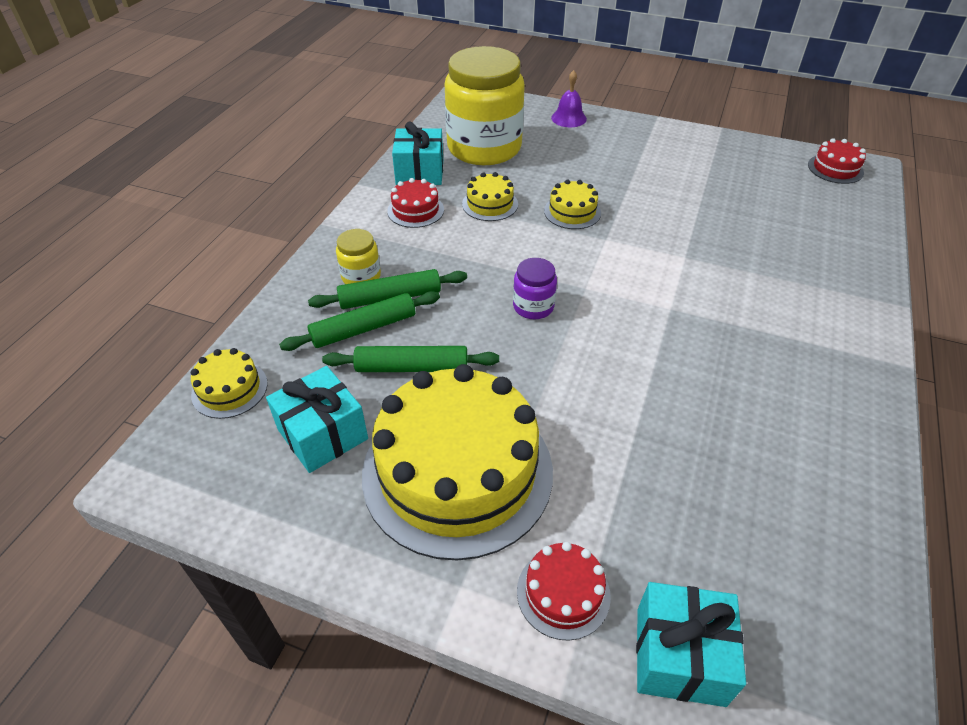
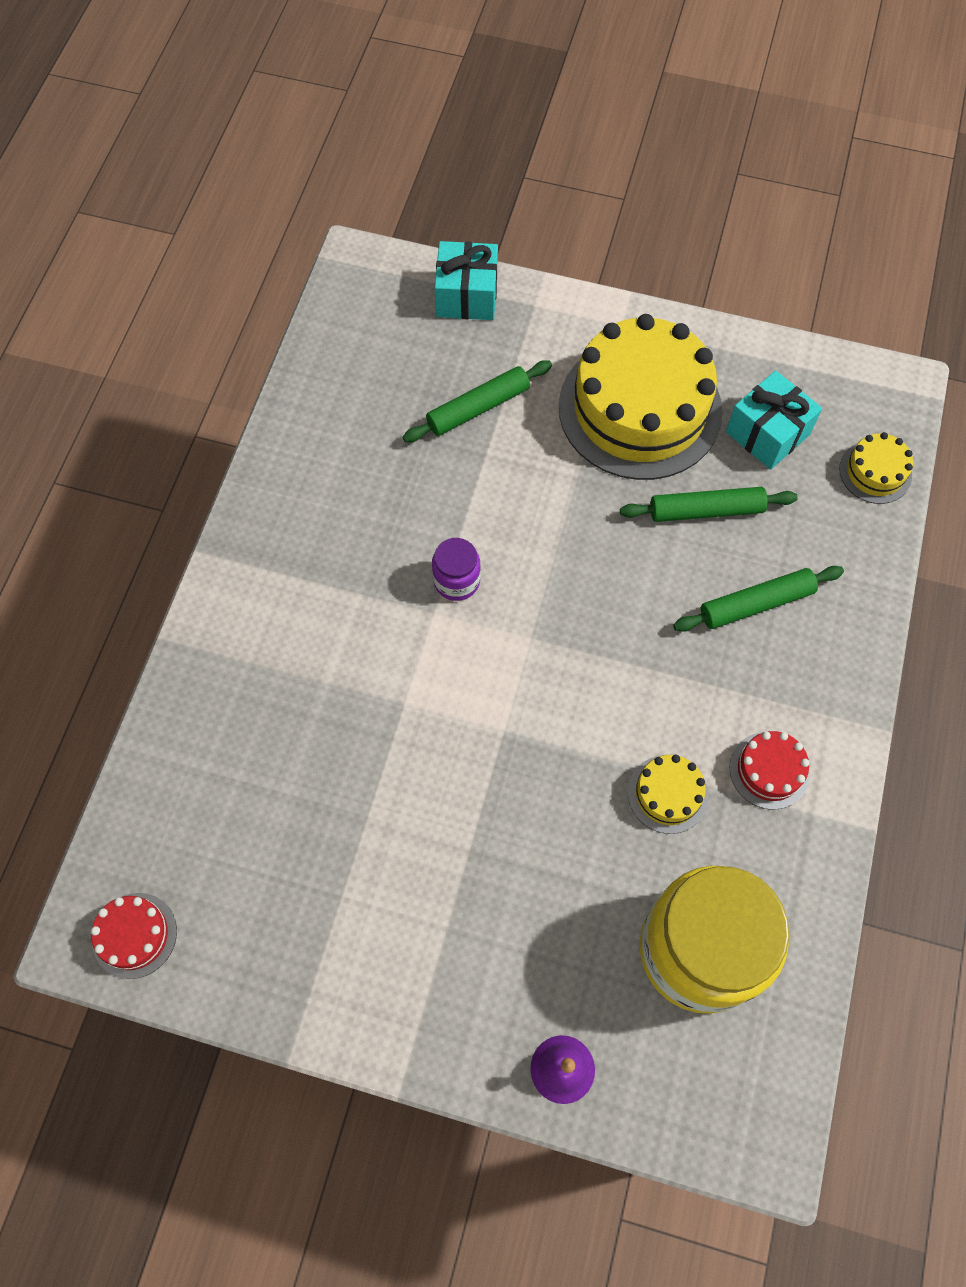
camera: 175 degrees right, 20 degrees up
(361, 276) = (801, 634): yellow jar -> none
(364, 328) = (771, 556): green rolling pin -> green rolling pin (478, 408)
(420, 172) = (787, 867): turquoise gift -> none
(533, 306) = (590, 602): purple jar -> purple jar (456, 581)
(563, 593) = (546, 326): red cake -> none
(572, 212) = (550, 785): yellow cake -> none

